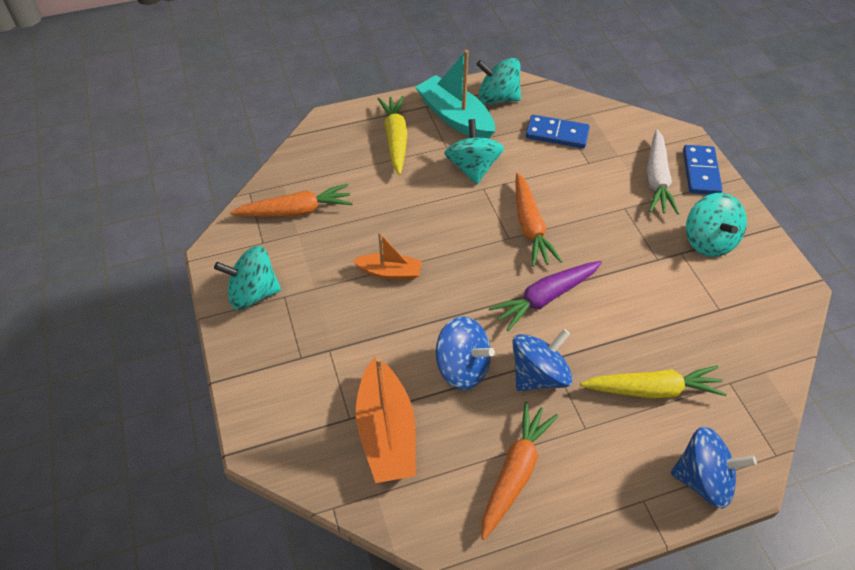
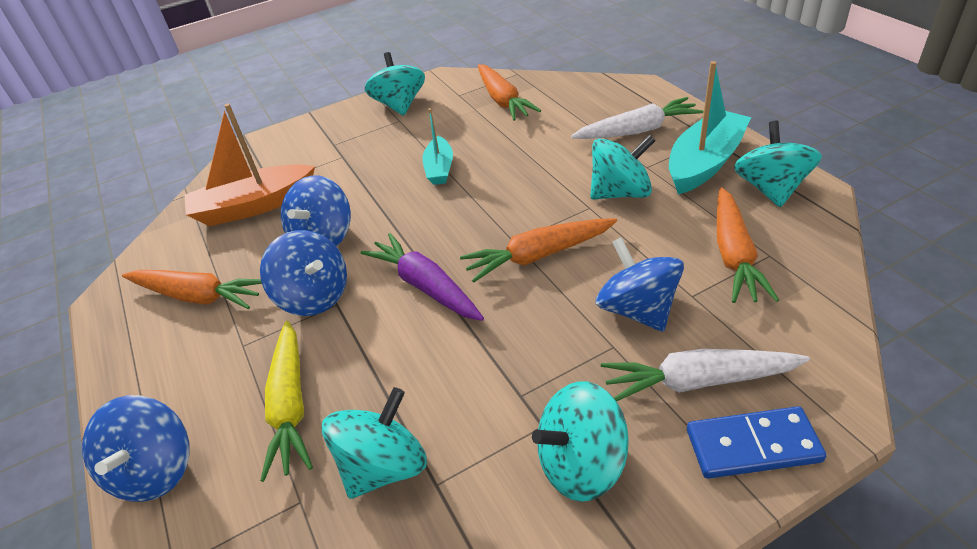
camera: 85 degrees right, 10 degrees down
(389, 272) = (439, 168): orange boat -> turquoise boat
(395, 139) = (637, 131): yellow carrot -> white carrot
(557, 134) = (734, 254): blue domino -> orange carrot
(595, 189) = (637, 309): none -> blue spinning top
(706, 335) = (384, 466): none -> turquoise spinning top

